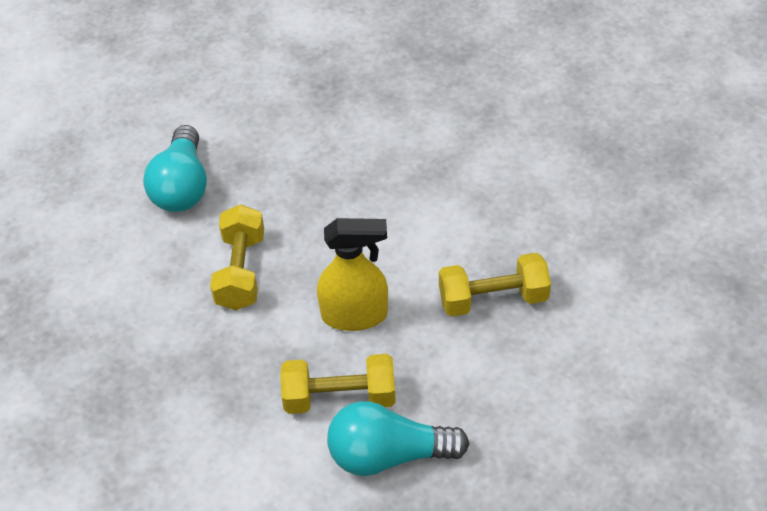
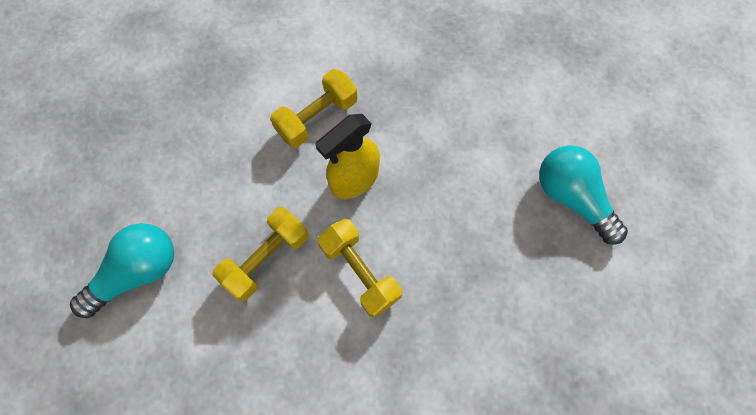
camera: 140 degrees right, 20 degrees up
(241, 271) = (460, 159): yellow dumbbell -> yellow dumbbell (360, 272)
(388, 455) = (259, 103): turquoise light bulb -> turquoise light bulb (138, 272)

